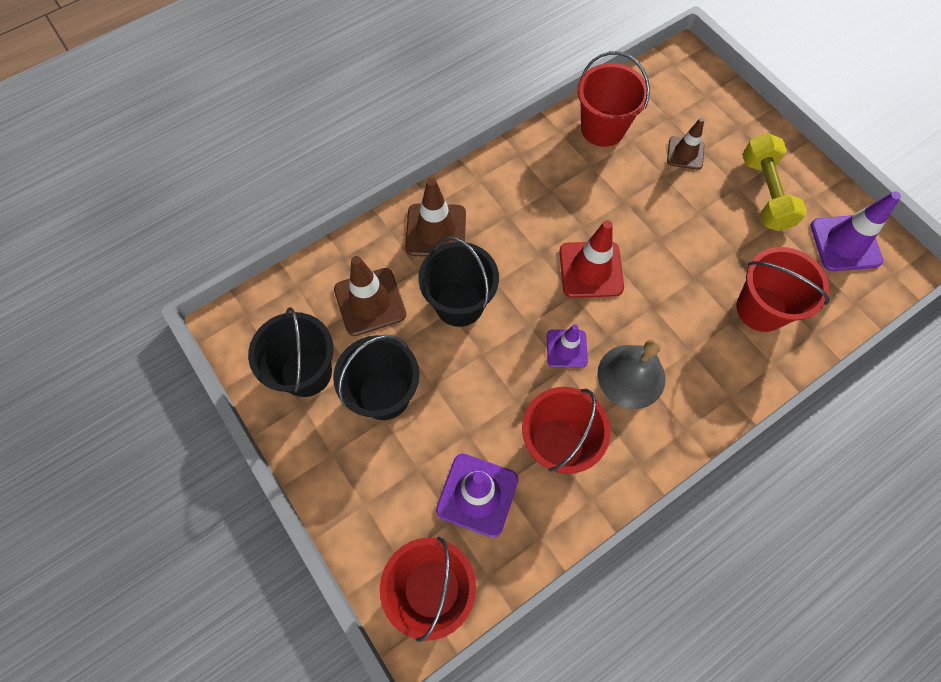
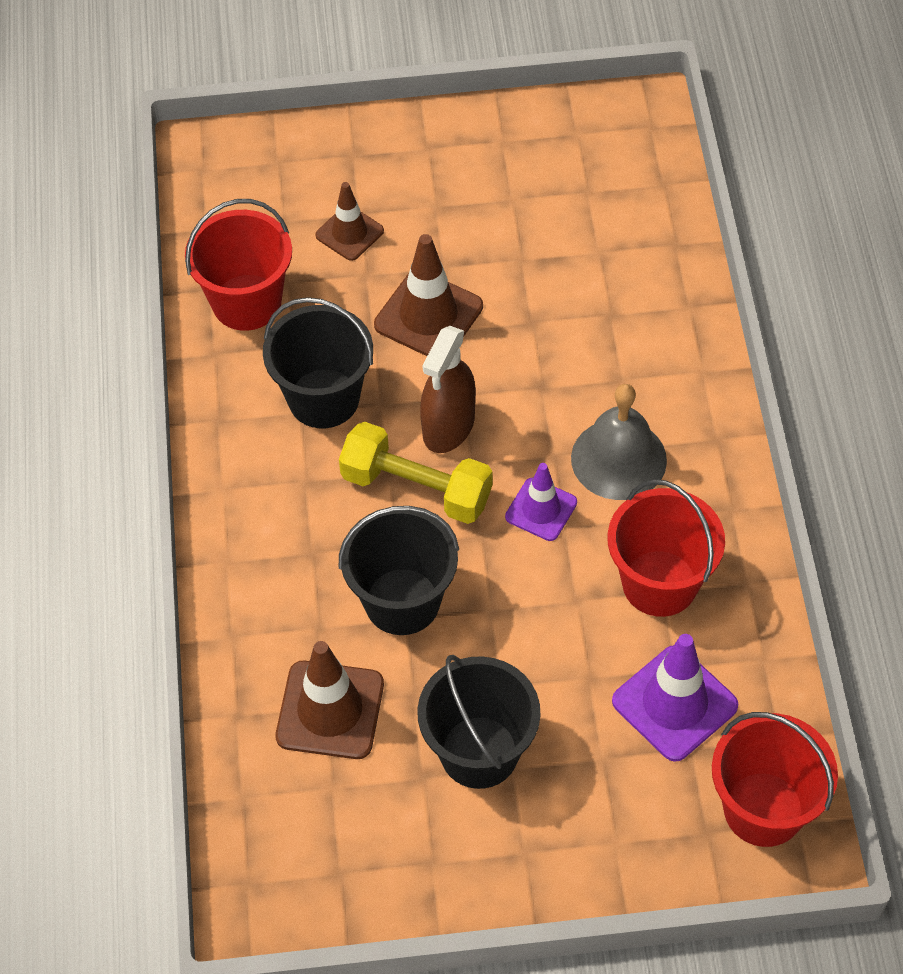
camera: 60 degrees left, 10 degrees down
(306, 372) = (388, 837): black bucket -> black bucket (323, 398)
(436, 230) = (271, 578): brown traffic cone -> brown traffic cone (428, 316)
(591, 269) = (448, 426): red traffic cone -> brown spray bottle
(761, 309) = (613, 278): red bucket -> none
(765, 193) = (464, 184): yellow dumbbell -> yellow dumbbell (416, 488)
(845, 243) = (583, 146): purple traffic cone -> none

